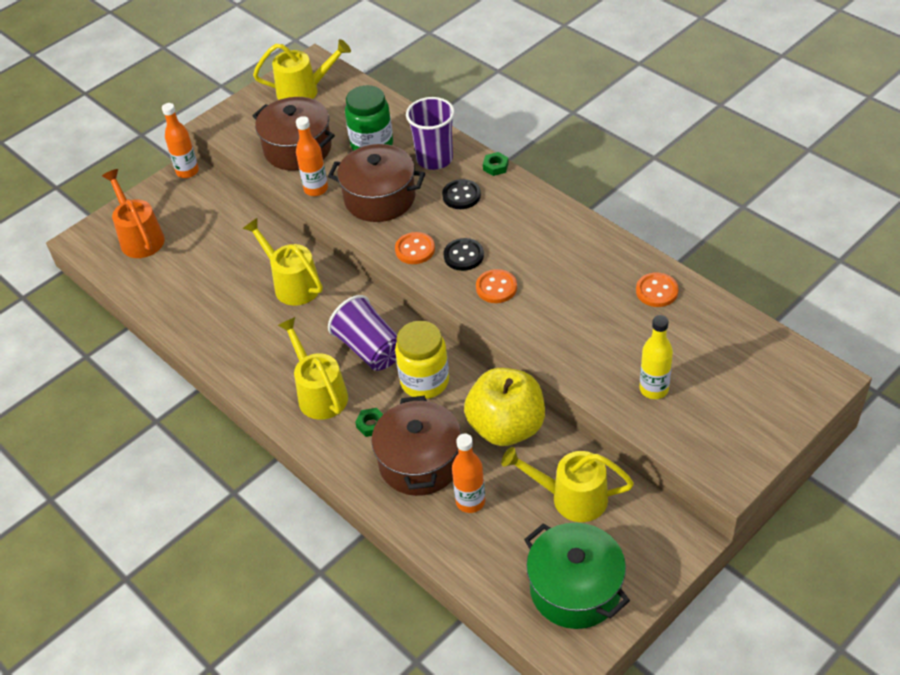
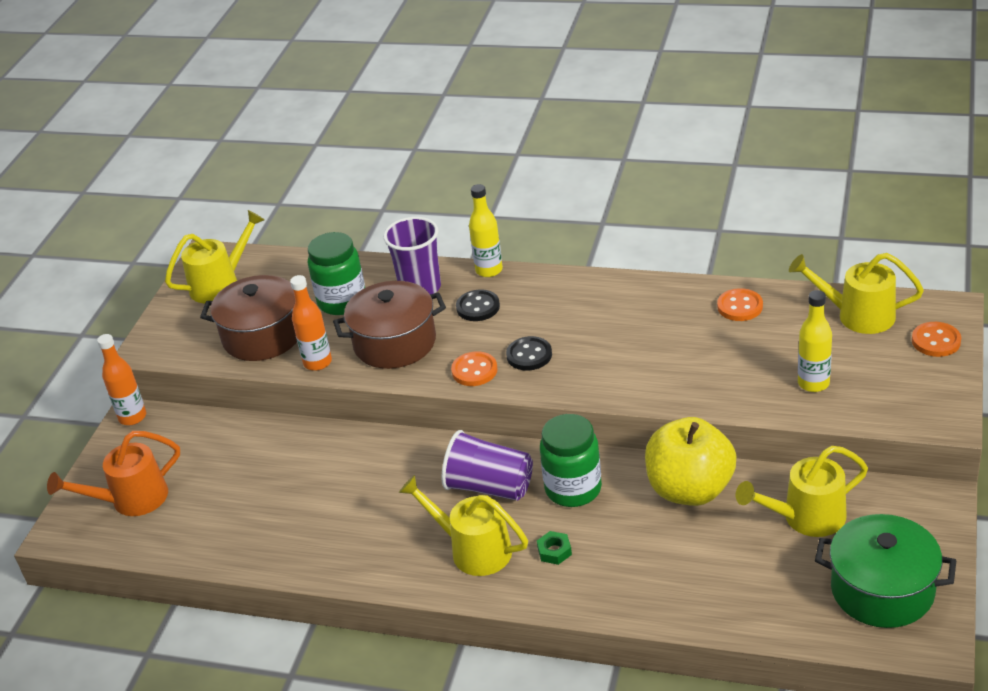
camera: 30 degrees left, 10 degrees down
(139, 237) = (130, 500): orange watering can -> orange watering can turned 60 degrees counterclockwise
(292, 284) = (351, 467): yellow watering can -> yellow watering can (856, 315)
(420, 462) = (634, 559): brown pot -> none
(424, 381) = (573, 489): yellow jar -> green jar
(470, 501) = (716, 568): orange bottle -> none
(495, 167) = (489, 270): green nut -> yellow bottle
(496, 287) = (587, 367): orange button -> orange button (936, 341)

